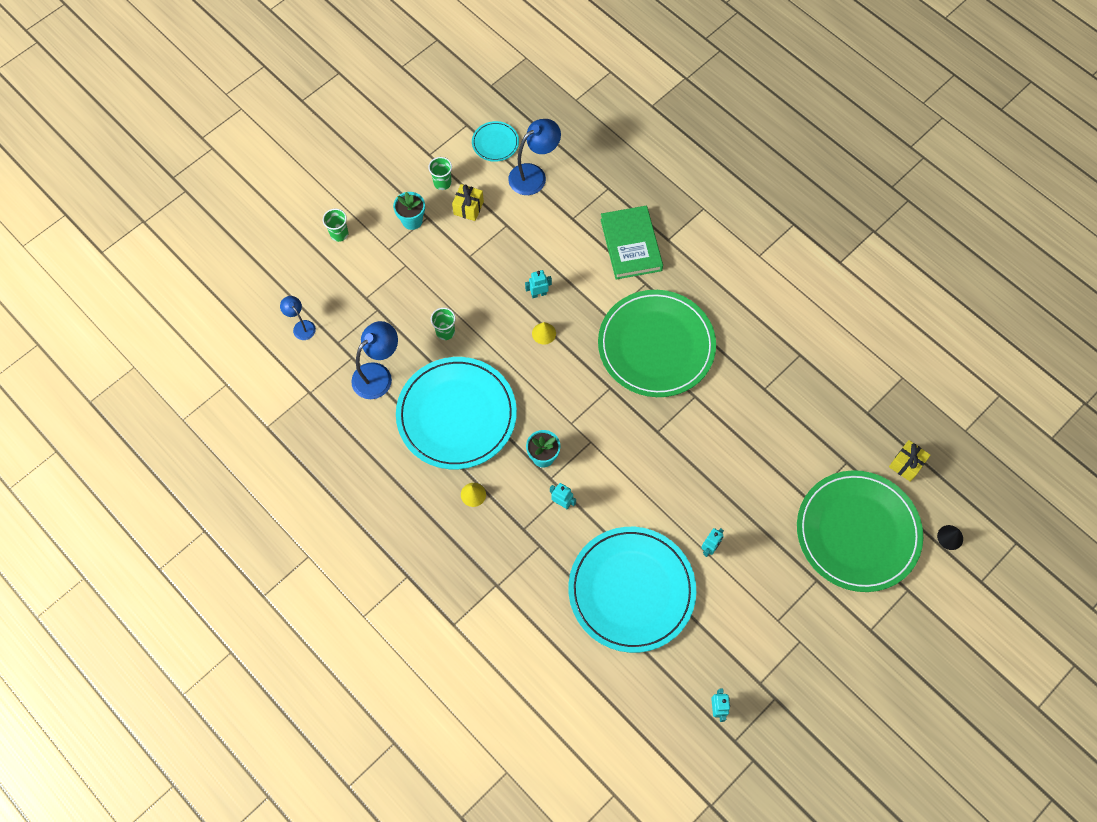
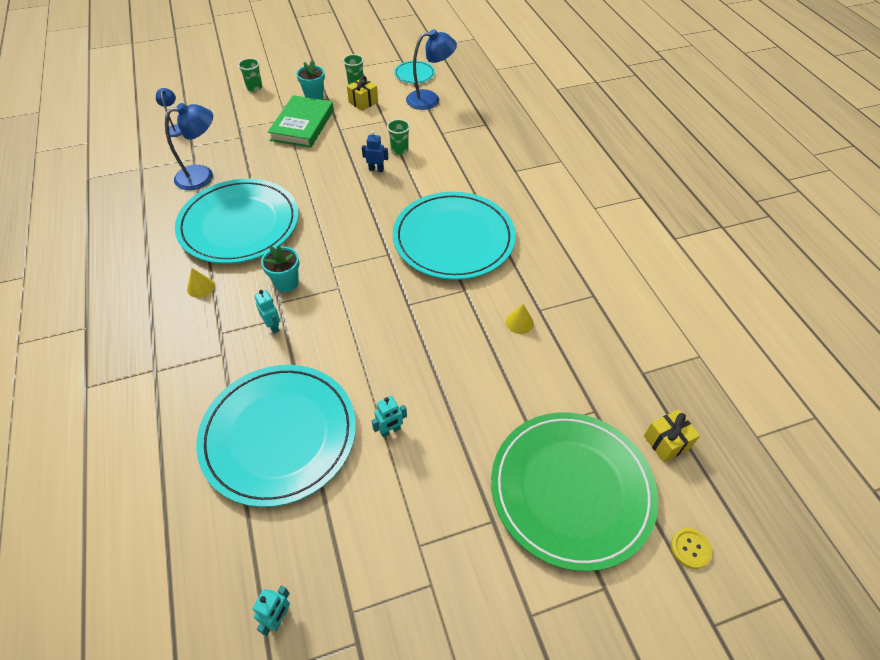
camera: 25 degrees right, 15 degrees down
(445, 332) = (279, 167): green cup -> green cup (399, 150)
(538, 294) = (376, 169): turquoise robot -> blue robot
(544, 333) = (359, 196): yellow cone -> yellow cone (519, 322)
(631, 245) = (479, 164): green book -> green book (302, 125)
(656, 345) = (453, 238): green plate -> turquoise plate
(950, 537) = (690, 548): black cone -> yellow button

